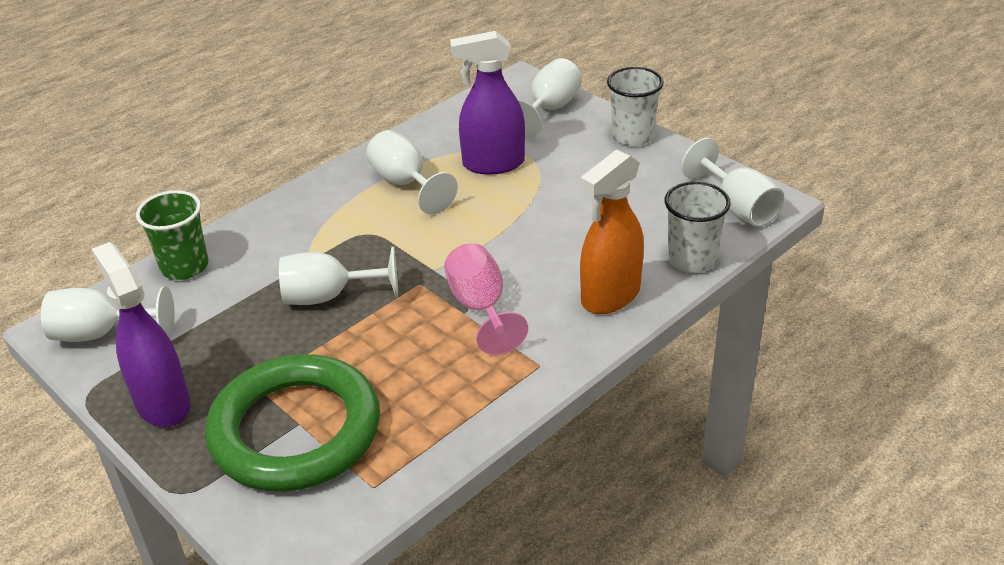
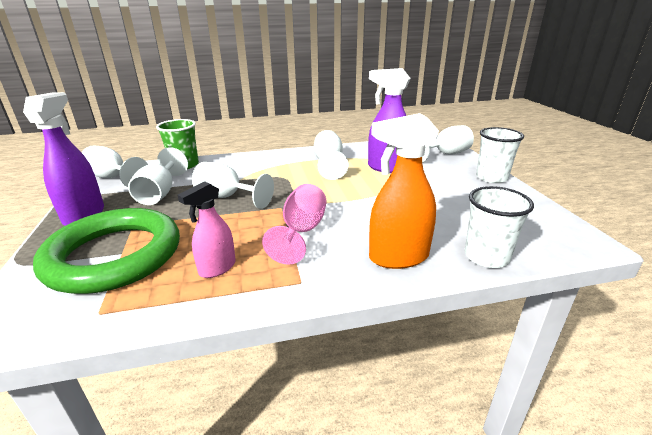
camera: 30 degrees right, 10 degrees down
(436, 390) = (217, 268): none -> pink spray bottle
(738, 207) = (552, 236): white goblet -> white goblet (160, 193)

